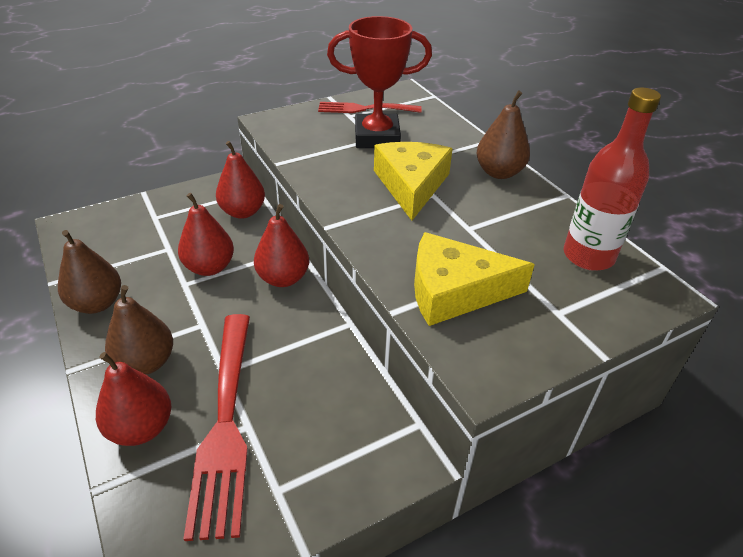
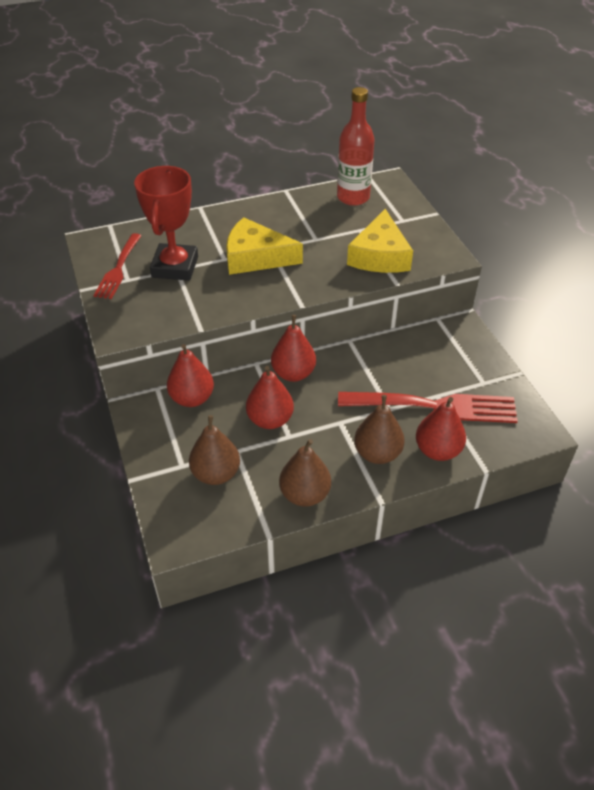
camera: 80 degrees left, 5 degrees up
(499, 172) = (249, 213): brown pear -> brown pear (216, 474)

